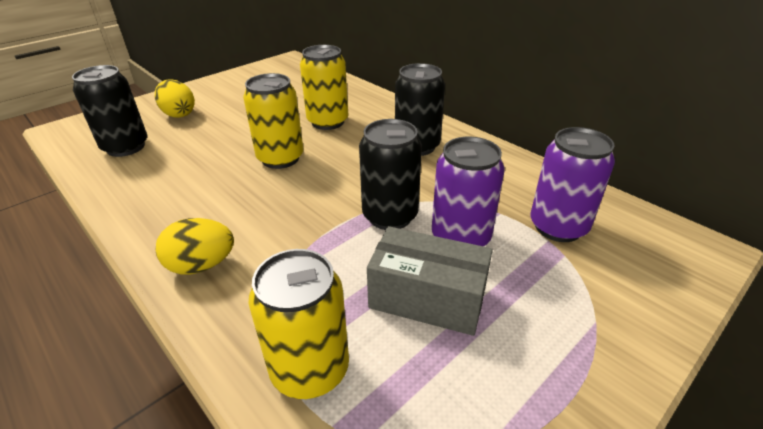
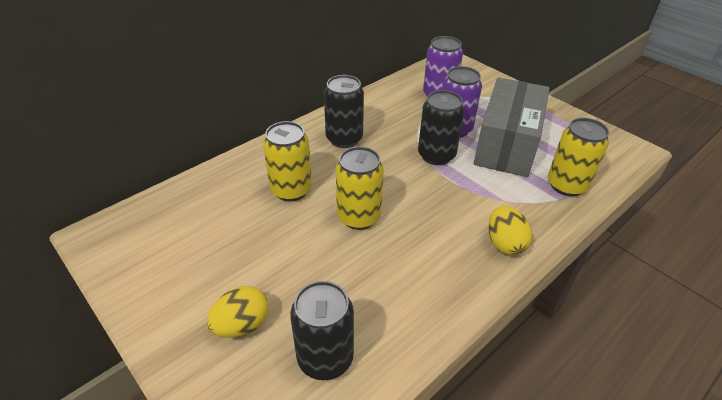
camera: 90 degrees left, 5 degrees up
(427, 298) = (507, 145): grey box -> grey box, size x1.53

